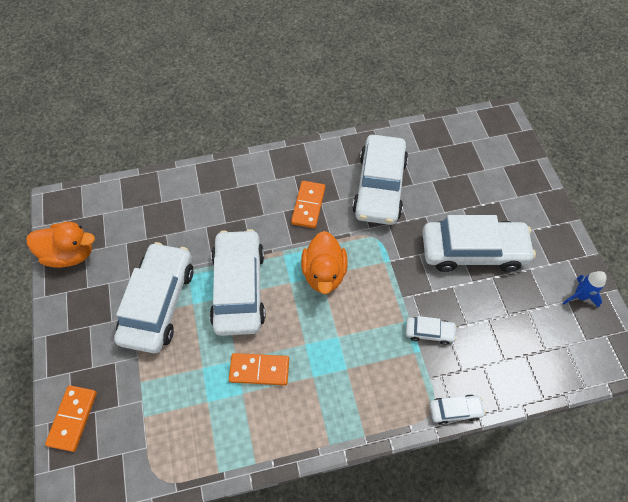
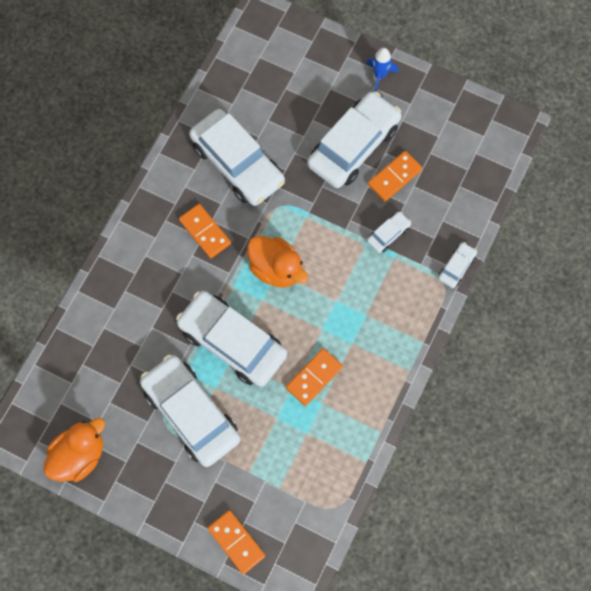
camera: 50 degrees left, 10 degrees up
(480, 299) = (394, 177): none -> orange domino
(579, 296) = (450, 108): blue rocket -> blue rocket (380, 75)

